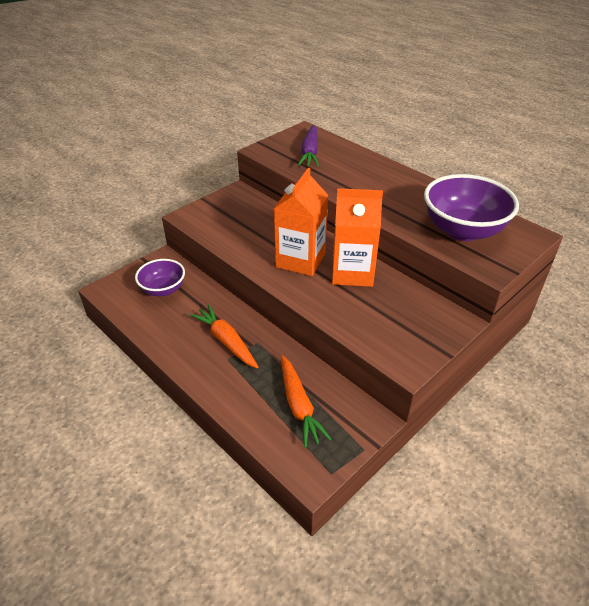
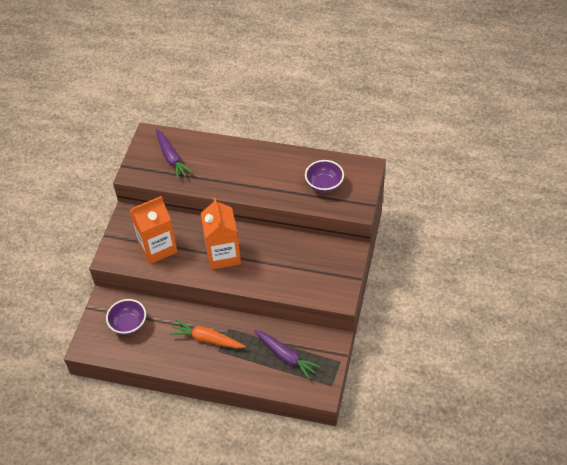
camera: 30 degrees left, 10 degrees up
(299, 405) = (286, 356): orange carrot -> purple carrot
(352, 272) = (264, 247): orange carton -> orange carton (157, 247)
(463, 230) = (324, 185): purple bowl -> purple bowl, size x0.60

